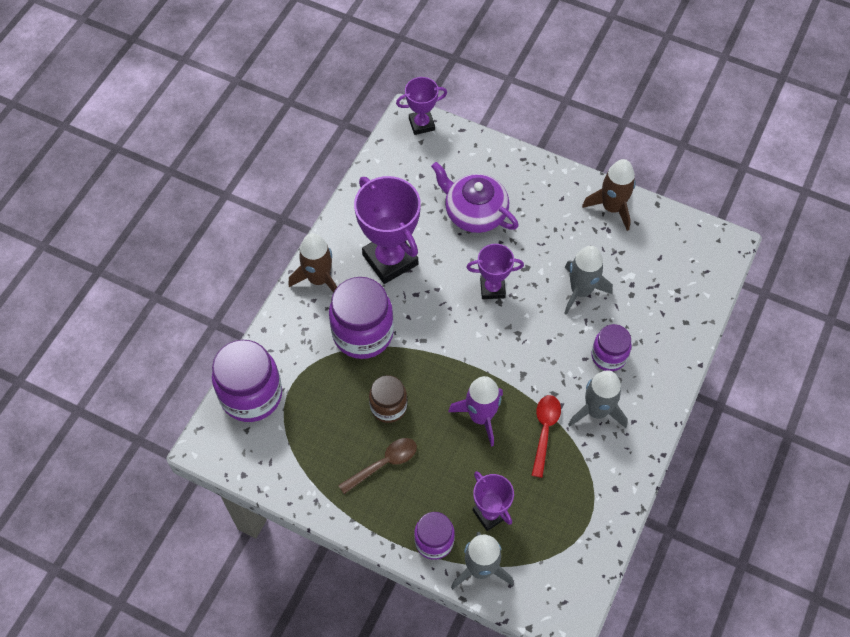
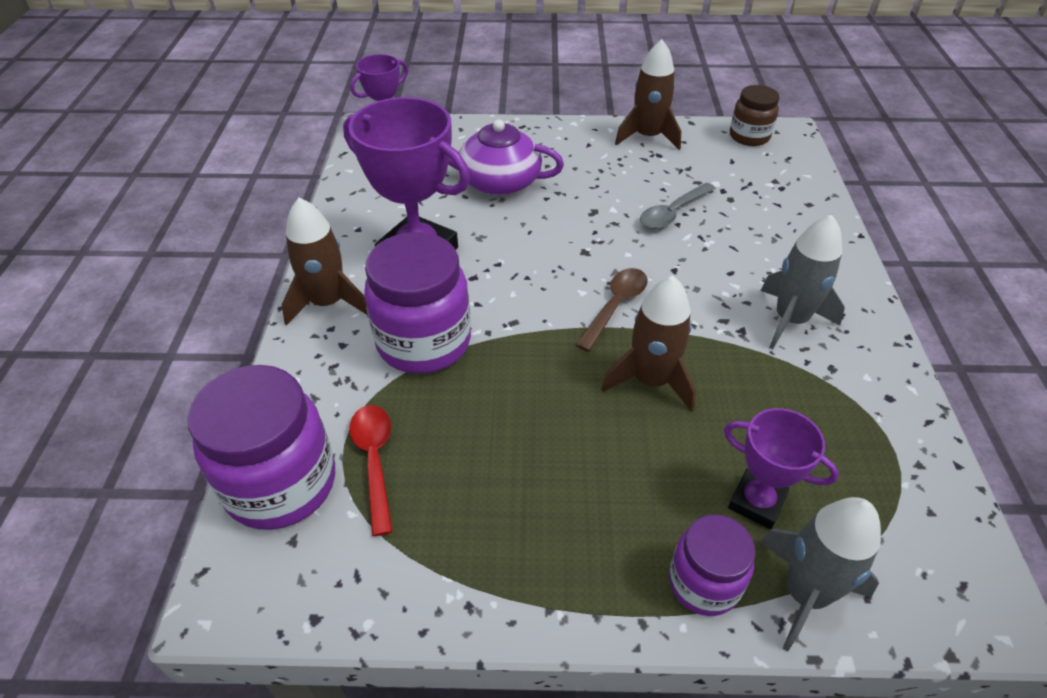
camera: 25 degrees left, 15 degrees down
(383, 464) = (551, 499): brown spoon -> brown spoon (615, 306)
(388, 407) = (512, 417): brown jar -> brown jar (749, 137)
(481, 416) = (651, 380): purple rocket -> brown rocket
(492, 288) = (567, 242): purple trophy -> none
(544, 431) = (746, 366): red spoon -> red spoon (374, 461)
(581, 291) = (673, 213): grey rocket -> grey spoon
(608, 356) = (755, 261): purple jar -> none

